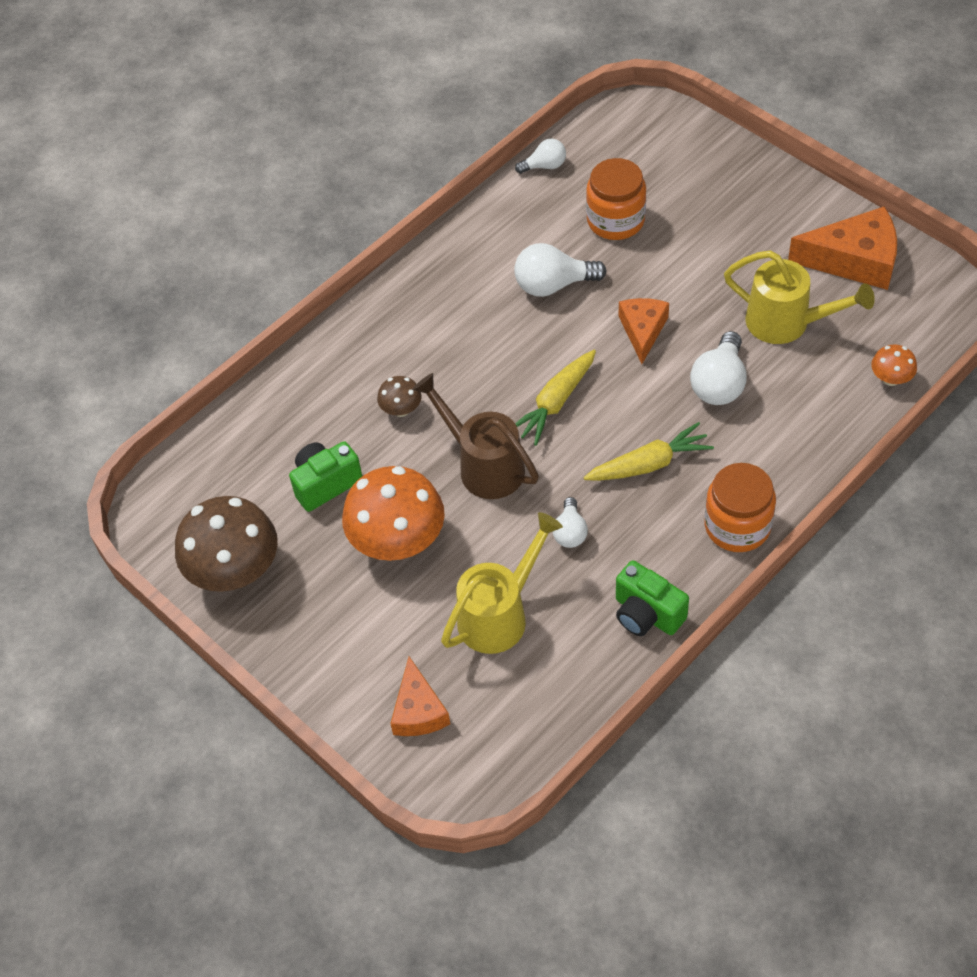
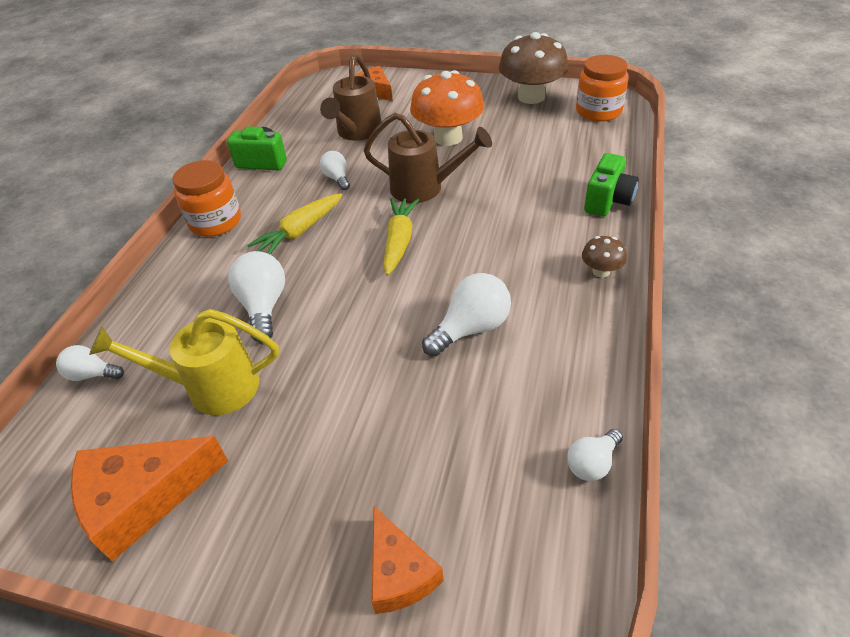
camera: 150 degrees right, 10 degrees down
(325, 484) = (522, 143): green camera -> green camera (608, 201)
(401, 409) = (514, 195): brown mushroom -> brown mushroom (601, 271)
(499, 615) = (357, 132): yellow watering can -> brown watering can
(615, 220) = (455, 426): orange jar -> orange jar (598, 111)
(643, 330) = (357, 322): orange cheese -> orange cheese (399, 572)
(891, 378) = (92, 374): orange mushroom -> white light bulb

